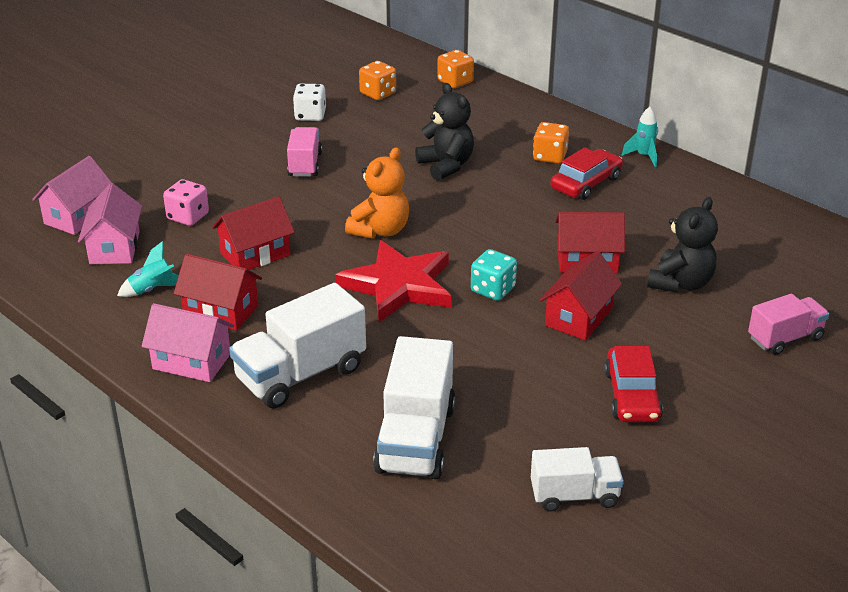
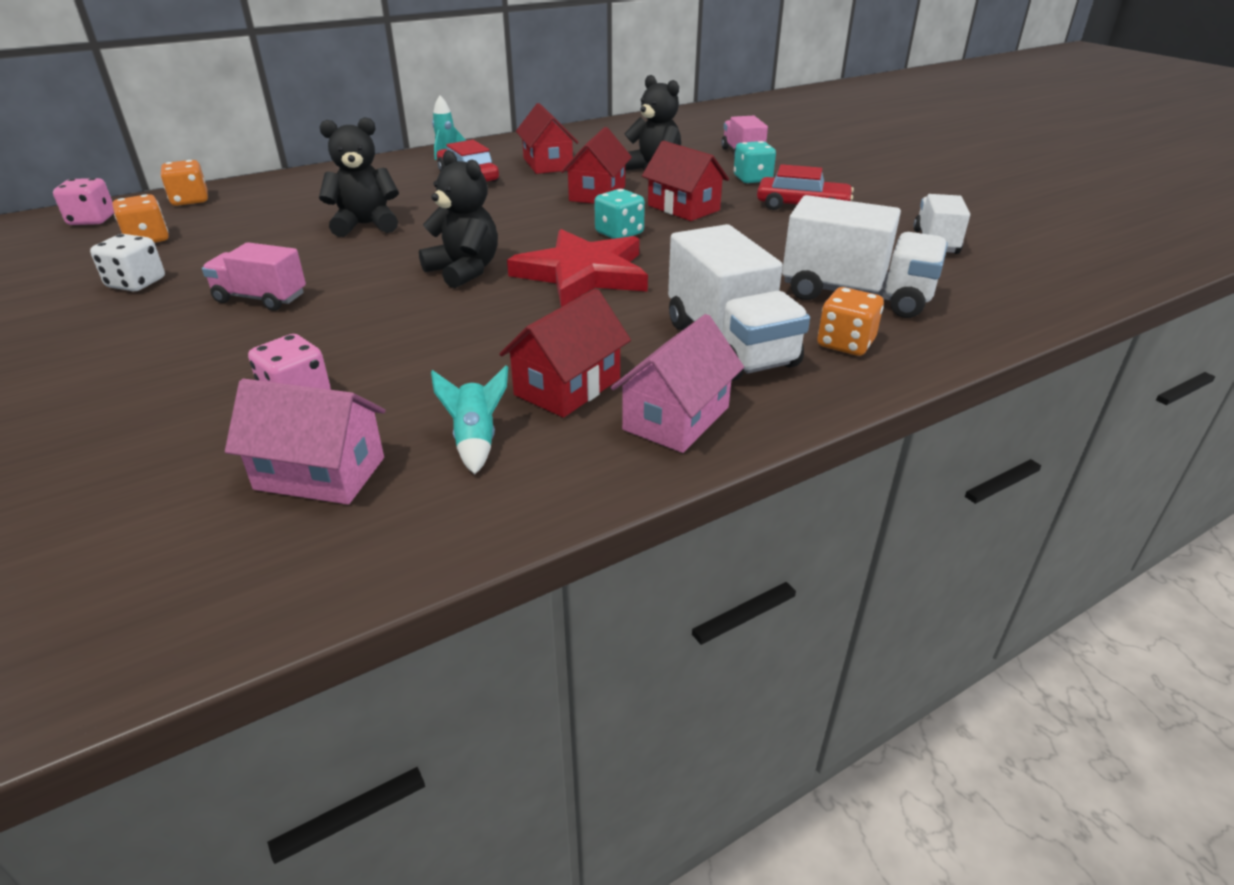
camera: 75 degrees left, 0 degrees up
(78, 216) = (169, 513): pink house -> none
(255, 254) = (448, 351): red house -> red house (547, 164)
(380, 230) = (464, 271): orange teddy bear -> black teddy bear
(400, 62) = (92, 220): none -> pink dice
(550, 156) = (404, 183): orange dice -> orange dice (845, 343)
(698, 354) = (752, 179): none -> turquoise dice

